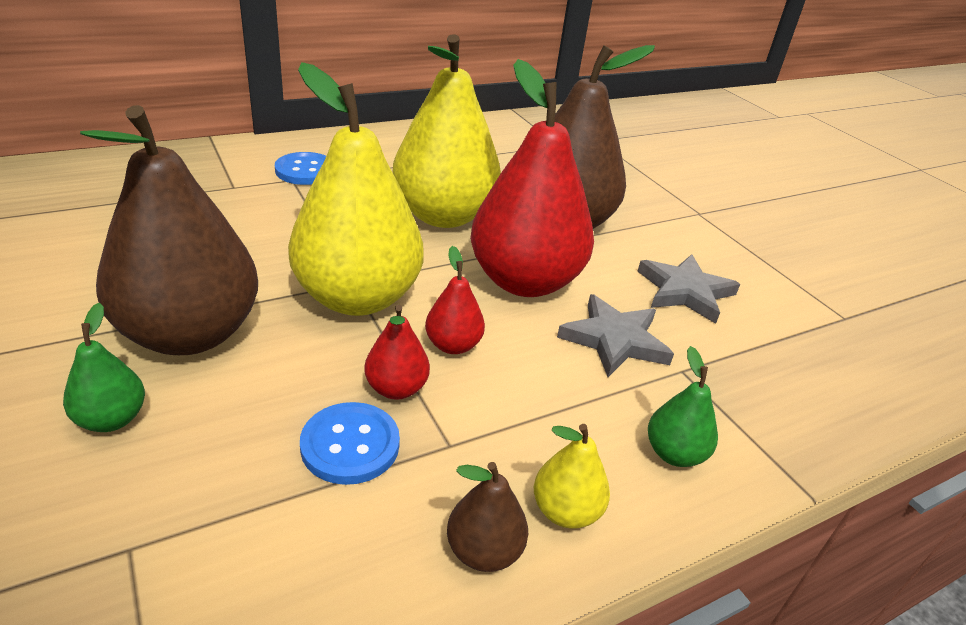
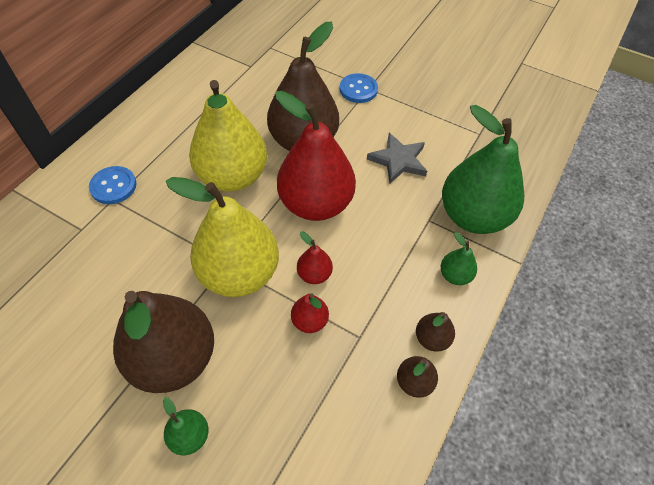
camera: 30 degrees left, 20 degrees up
(350, 445) = (316, 369): blue button -> blue button (358, 89)
(565, 511) = (432, 338): yellow pear -> brown pear
(614, 340) = (387, 219): grey star -> none
(763, 400) = (473, 216): none -> green pear

